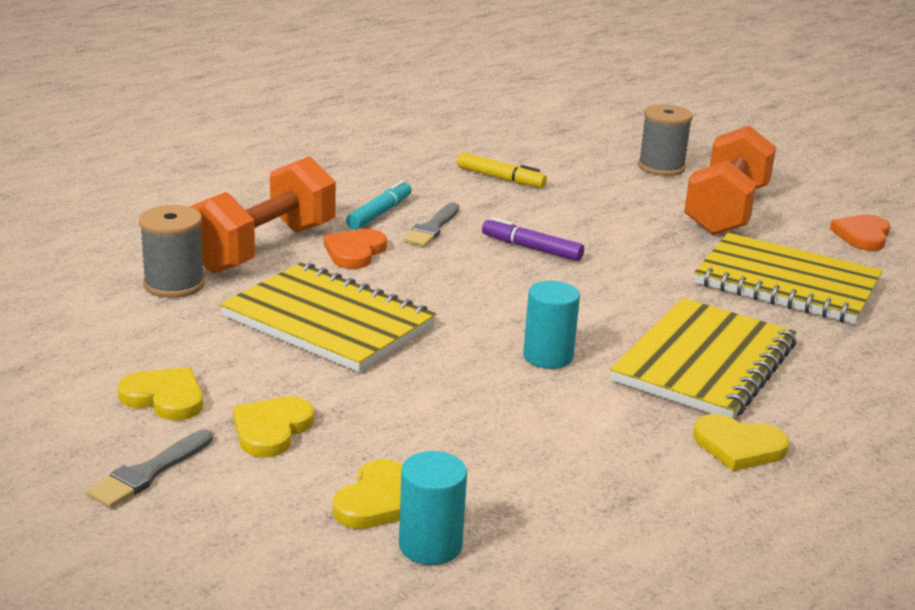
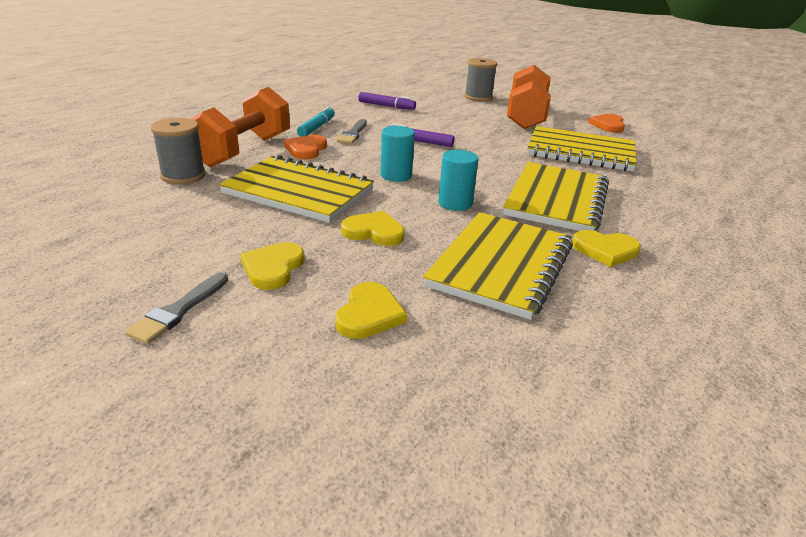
camera: 10 degrees left, 5 degrees up
(165, 398) = (185, 252): yellow heart -> yellow heart (374, 232)
(430, 545) = (420, 346): turquoise cylinder -> turquoise cylinder (396, 175)
(500, 178) = (386, 106): yellow marker -> purple marker
(576, 454) = (500, 266): none -> yellow notebook

